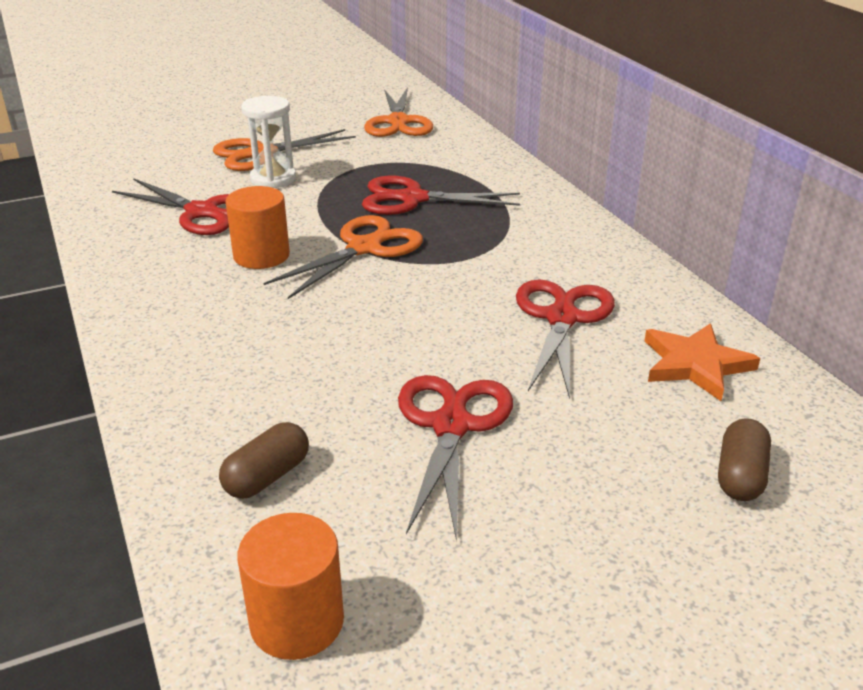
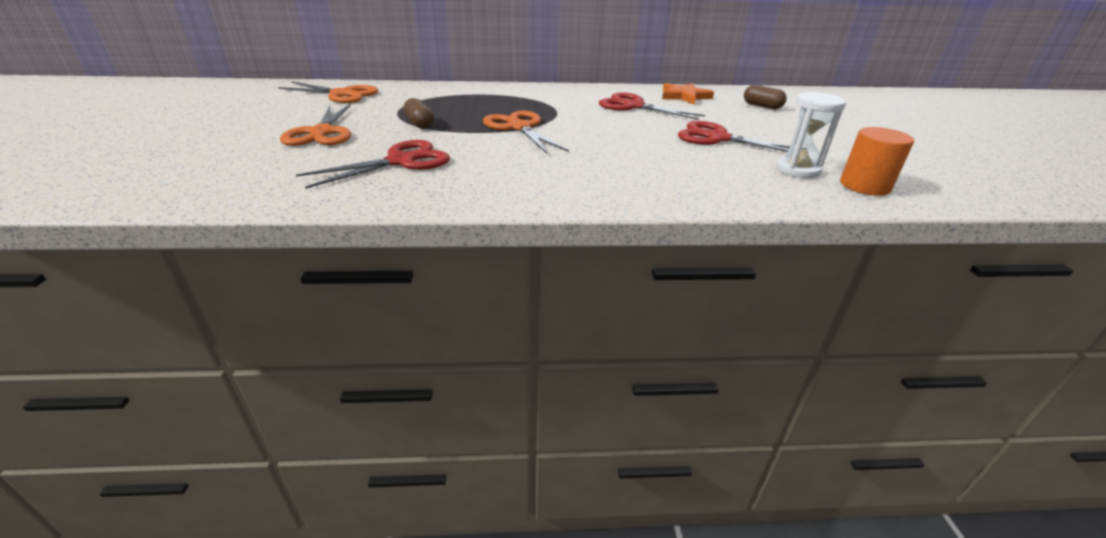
camera: 70 degrees left, 0 degrees up
(261, 255) = (498, 152): orange cylinder -> none
(267, 476) = (754, 179): brown capsule -> brown capsule (419, 124)
(273, 179) = (377, 135): white hourglass -> white hourglass (798, 170)
(413, 199) = (467, 109): red scissors -> none

